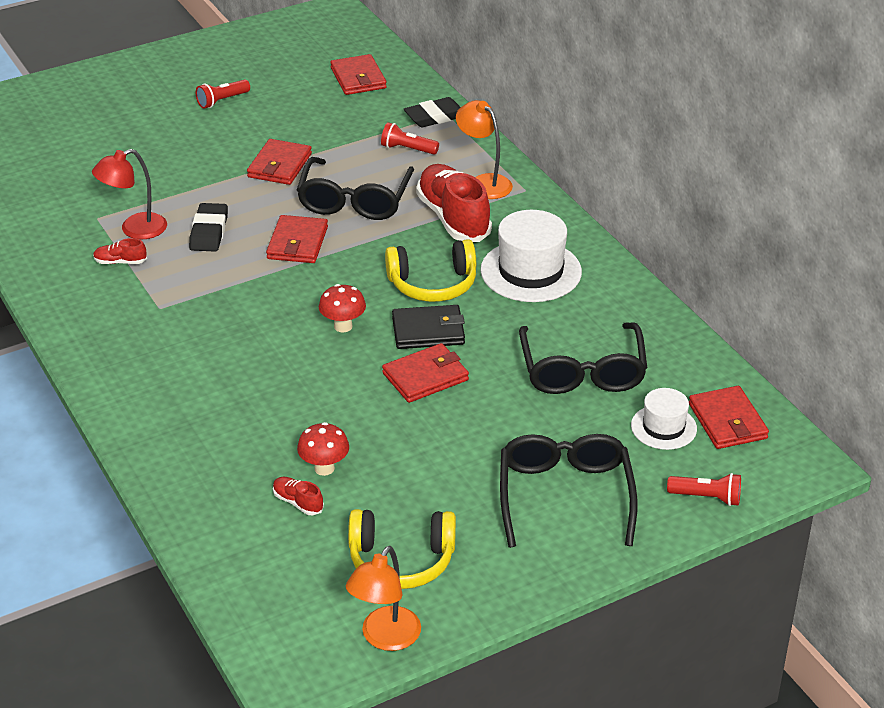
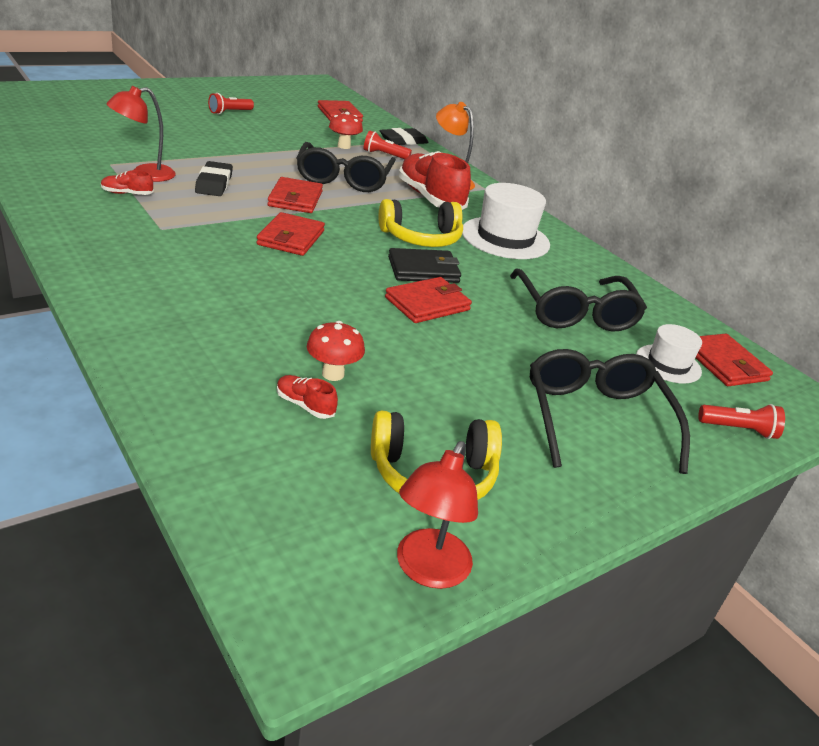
camera: 10 degrees left, 5 degrees down
(279, 165) = (278, 152): red wallet -> red wallet (291, 238)
(343, 326) = (342, 259): red mushroom -> red mushroom (344, 146)
(385, 638) = (427, 570): orange lamp -> red lamp

